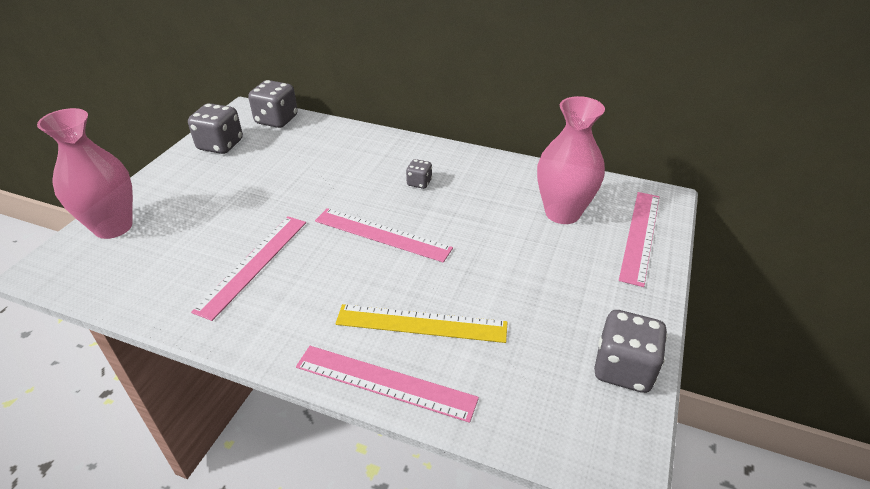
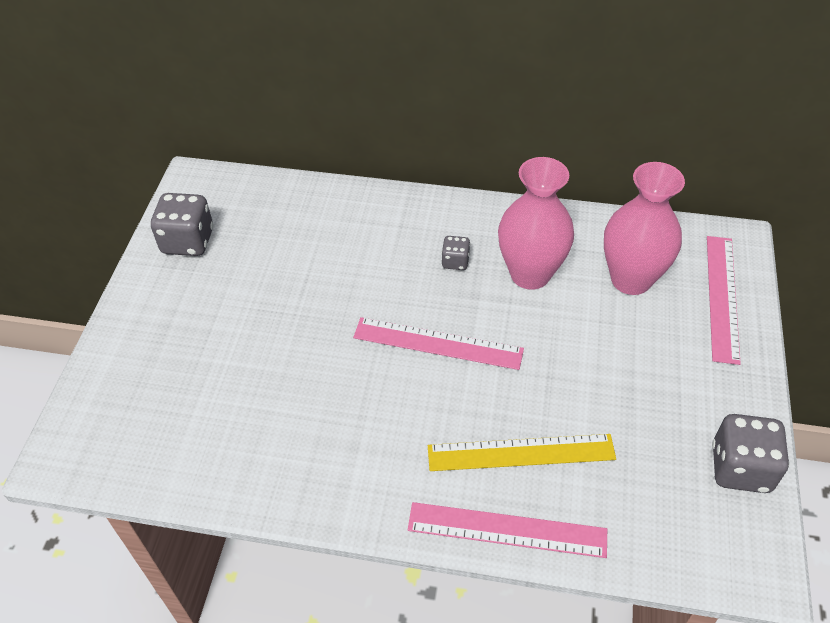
camera: 10 degrees left, 10 degrees up
(113, 227) = (113, 387): pink vase -> pink vase (530, 274)
(253, 264) = (306, 409): pink ruler -> none
(276, 120) = (242, 190): grey dice -> none

